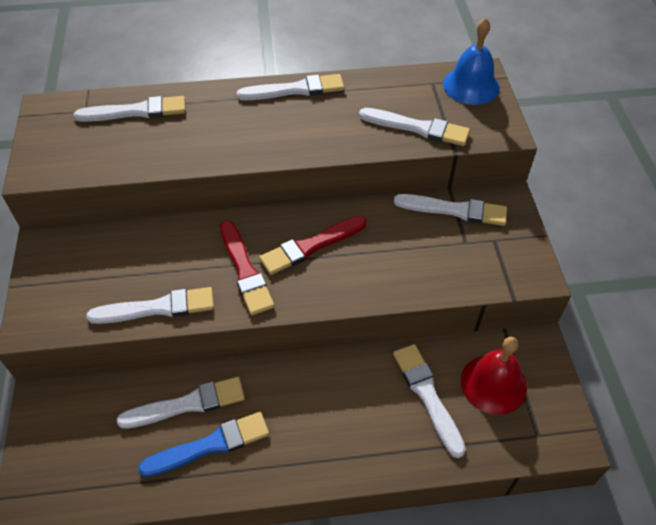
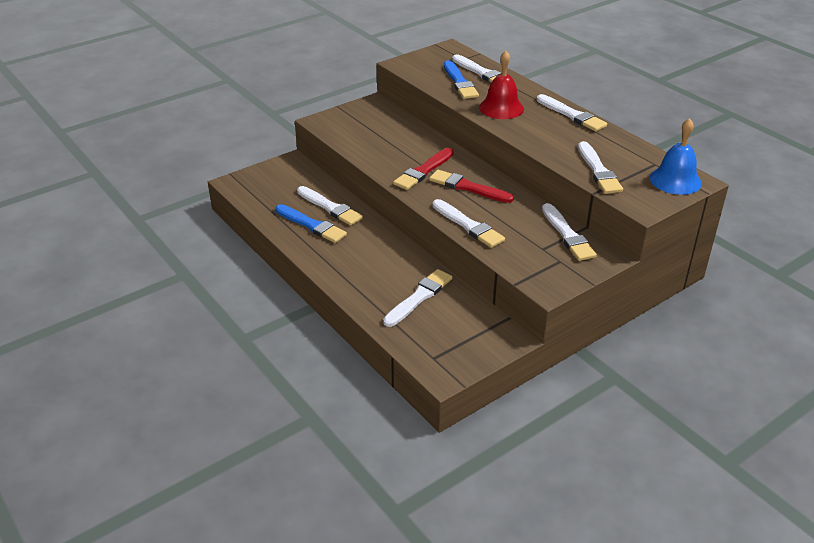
camera: 60 degrees right, 15 degrees down
(138, 141) = (459, 82): none -> blue brush
(157, 308) = (367, 153): white brush -> white brush (468, 225)
(493, 384) = (456, 325): red bell -> red bell (501, 108)

